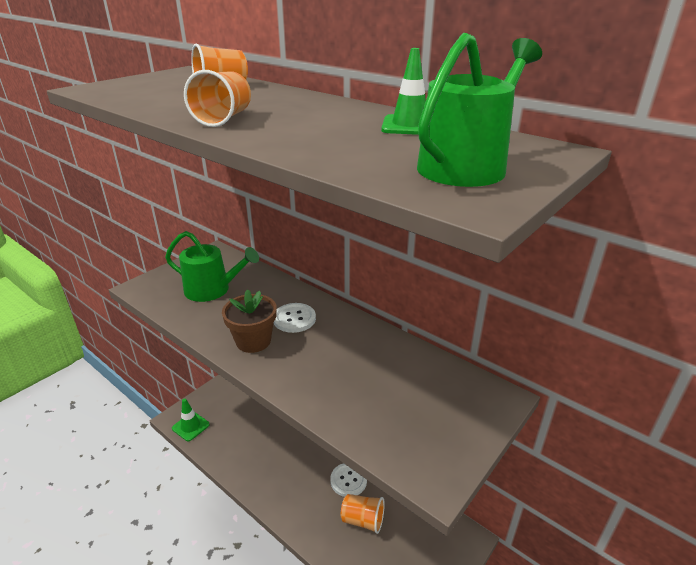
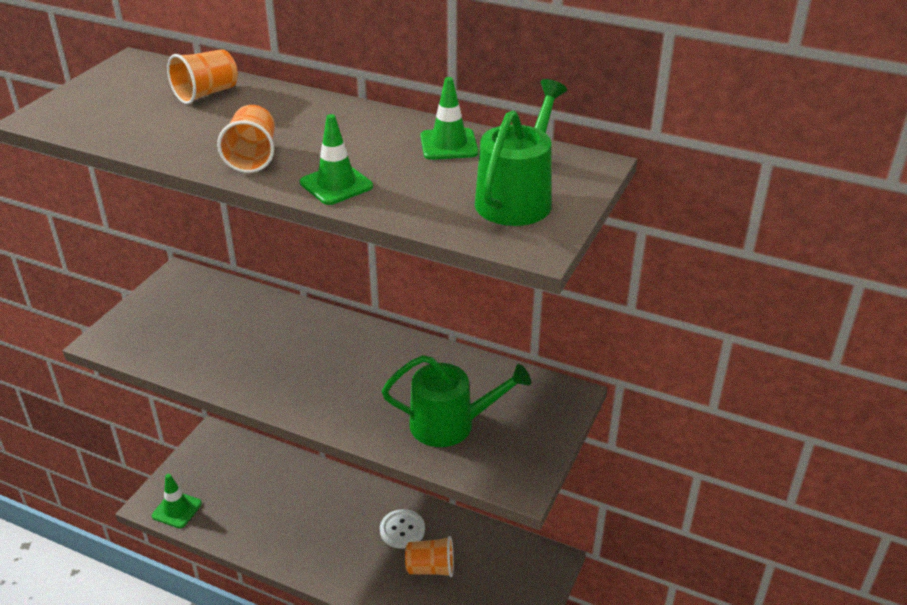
camera: 15 degrees left, 5 degrees up
(212, 290) = (202, 328): green watering can -> green watering can (450, 424)
(253, 341) = (283, 383): brown flower pot -> none
(284, 140) = (336, 185): none -> green traffic cone
(294, 319) = (321, 348): white button -> none

